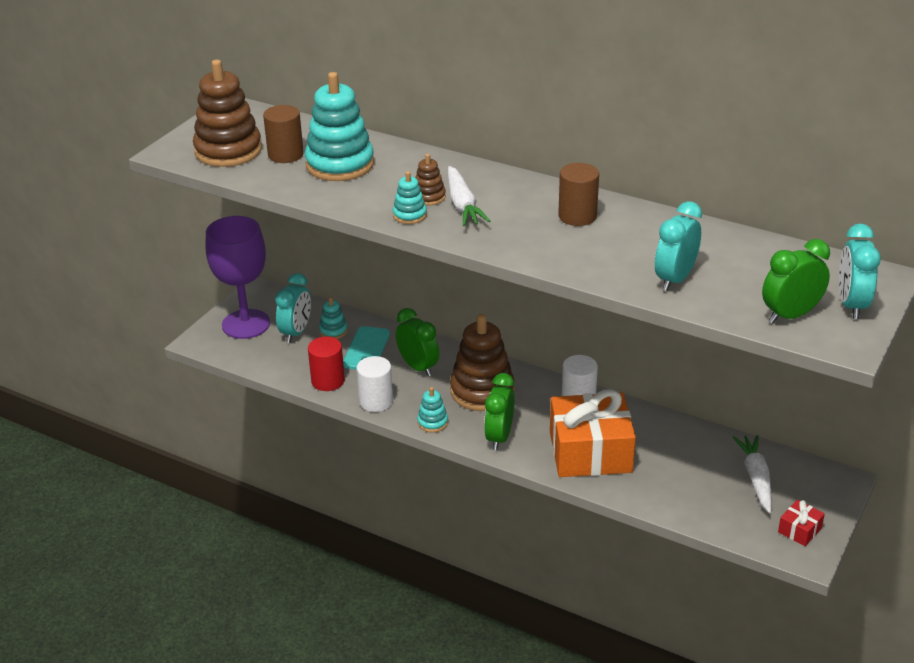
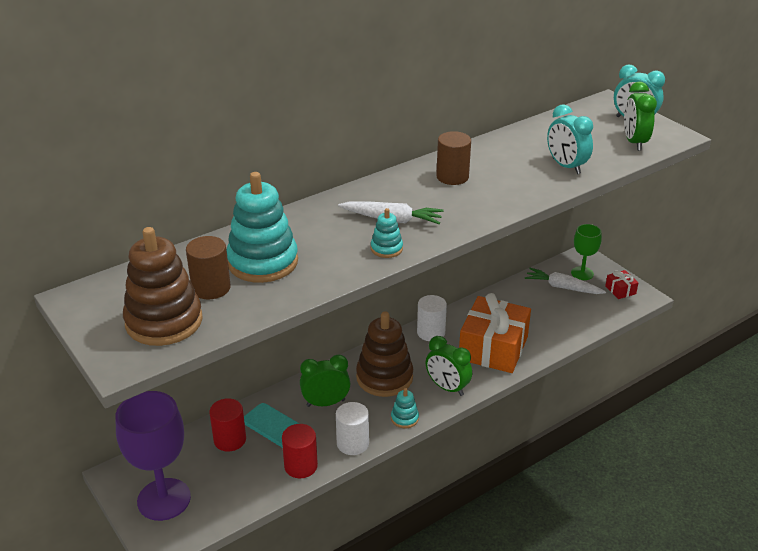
camera: 65 degrees left, 0 degrees up
(296, 332) = (209, 466): turquoise clock -> none
(333, 331) = (230, 440): turquoise stacking toy -> red cylinder
(429, 197) = (365, 232): brown stacking toy -> none
(802, 488) = (582, 273): none -> green goblet

